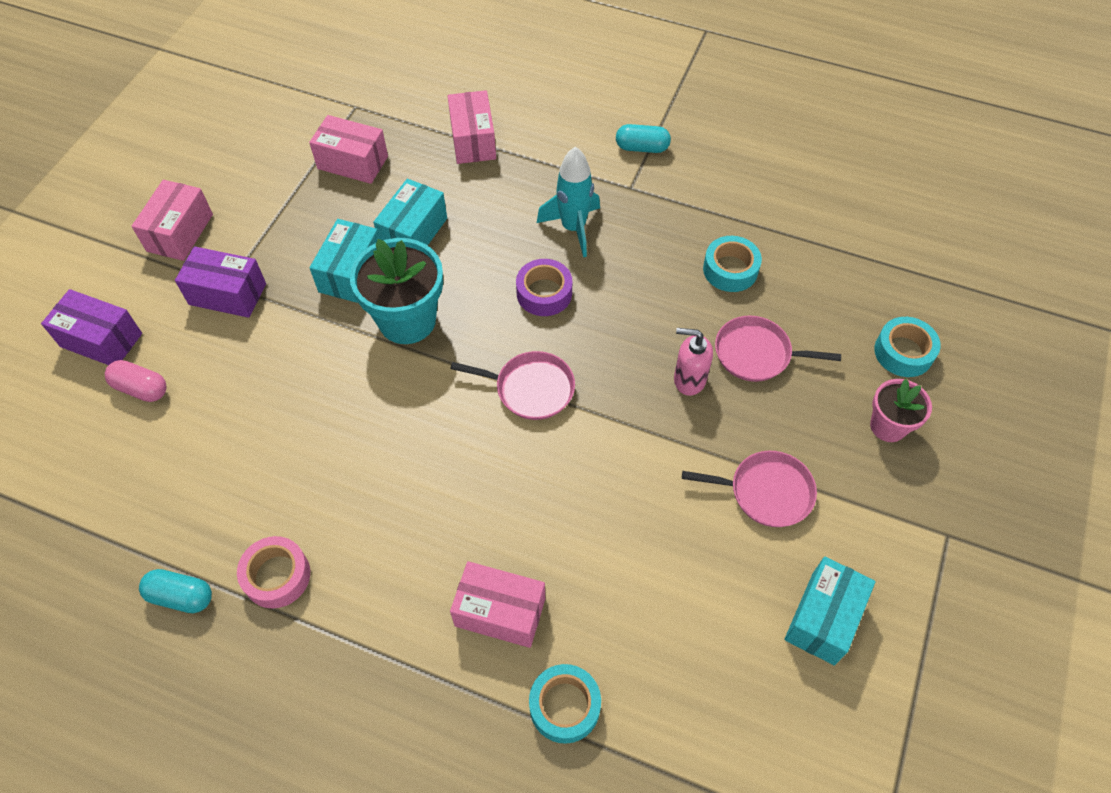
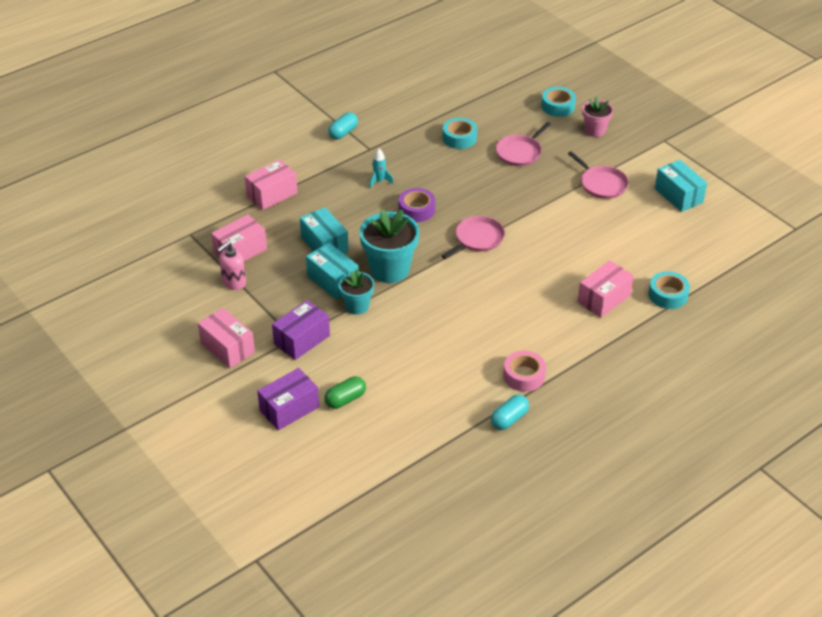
camera: 60 degrees left, 15 degrees down
(141, 388) = (345, 399): pink capsule -> green capsule
(318, 319) = (357, 306): none -> turquoise flower pot
(473, 140) = (272, 194): pink box -> pink box turned 60 degrees counterclockwise
(573, 228) = (379, 181): turquoise rocket -> turquoise rocket, size x0.56
(689, 379) = (517, 181): pink soap dispenser -> pink soap dispenser (234, 283)
(766, 492) = (601, 184): pink pan -> pink pan turned 105 degrees clockwise

